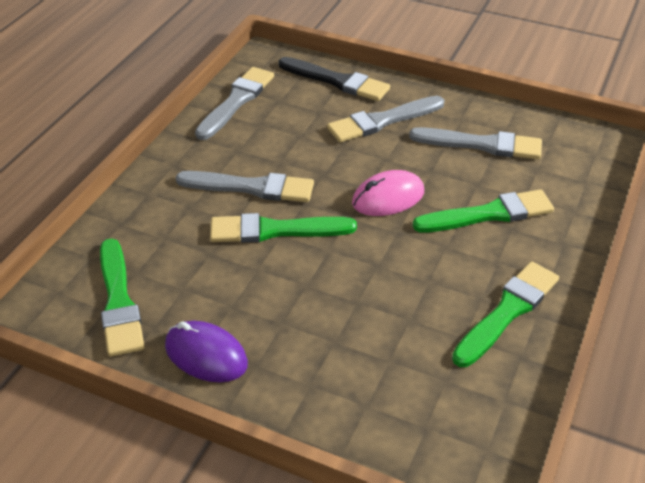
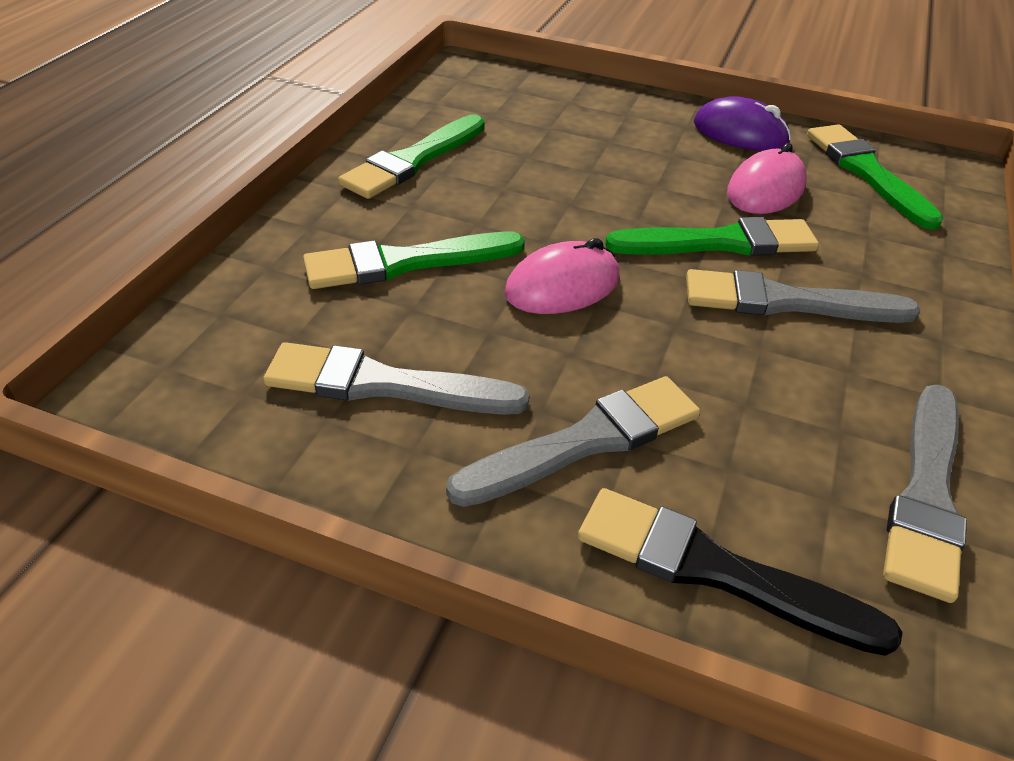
camera: 175 degrees right, 0 degrees up
(218, 281) = (765, 189): none -> pink mouse

